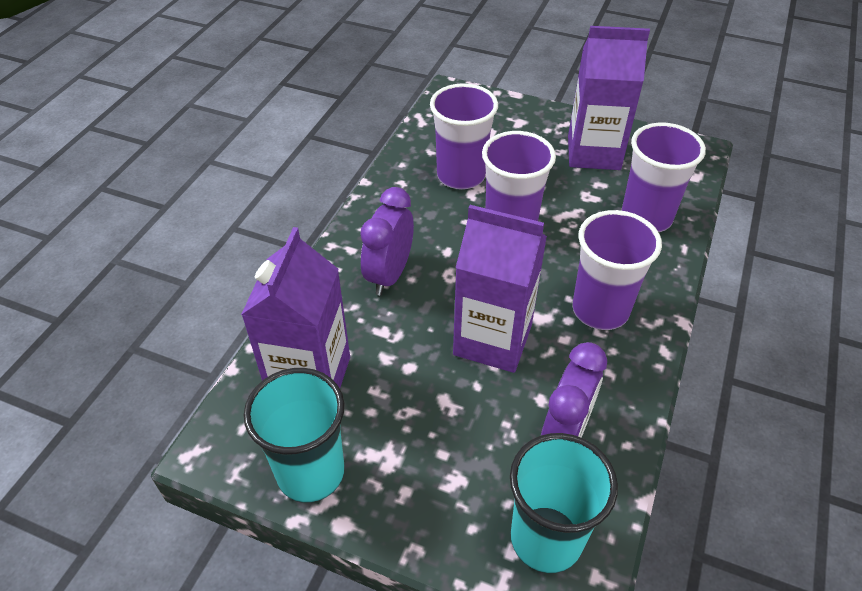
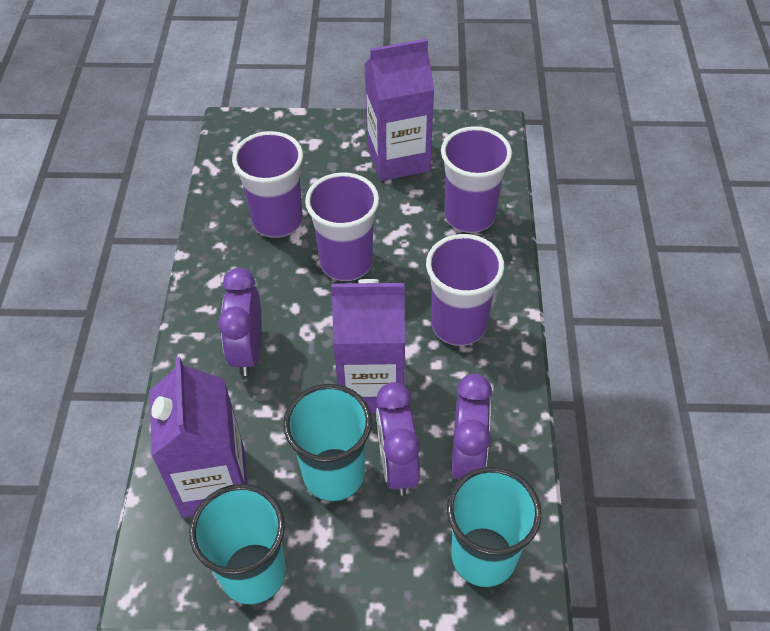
camera: 20 degrees left, 5 degrees up
(424, 408) = (334, 474): none -> turquoise cup
(490, 419) = (397, 465): none -> purple clock

